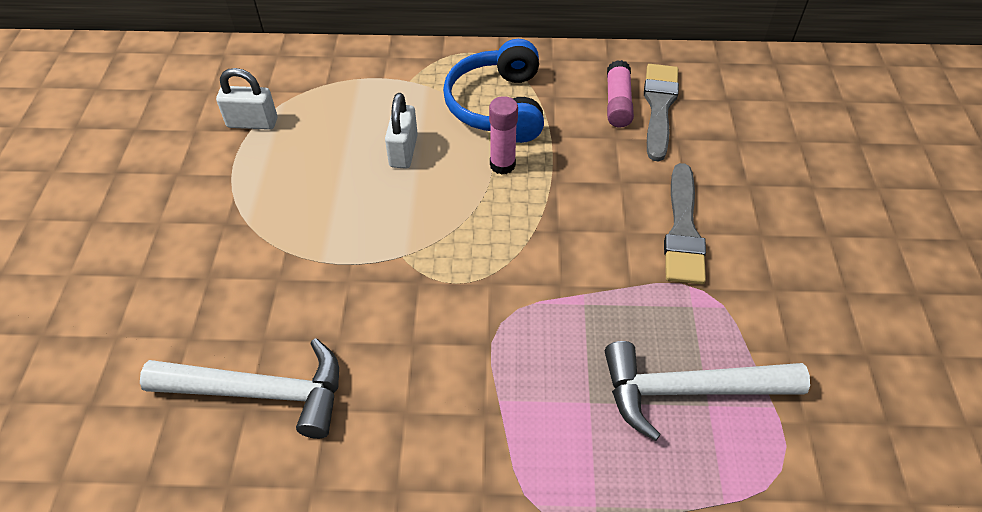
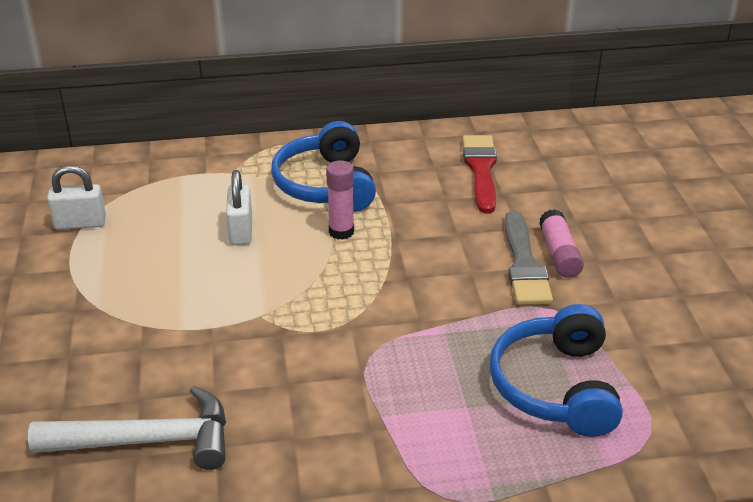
camera: 10 degrees left, 15 degrees down
(618, 103) = (441, 171): pink glue stick -> pink glue stick (559, 254)
(659, 107) = (481, 170): grey brush -> red brush
(689, 391) = (556, 386): white hammer -> blue headphones

